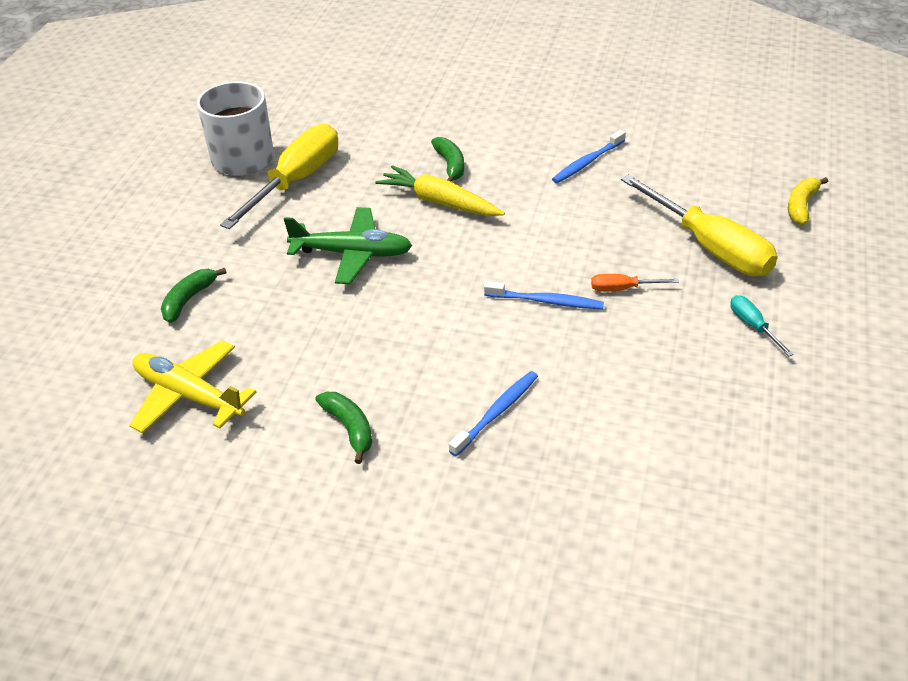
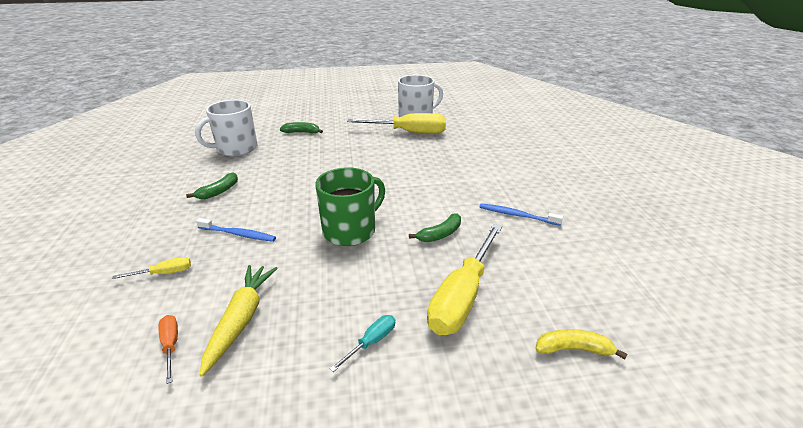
camera: 65 degrees right, 10 degrees down
(188, 395) = (236, 148): yellow plane -> white mug
(352, 253) = (359, 160): green plane -> none
(439, 202) = (424, 173): yellow carrot -> yellow carrot (241, 319)
(450, 165) = (463, 168): green banana -> green banana (440, 234)
(546, 301) = (350, 230): blue toothbrush -> green mug
(556, 496) = (164, 273): none -> yellow screwdriver
(622, 289) = (381, 260): orange screwdriver -> orange screwdriver (171, 345)

